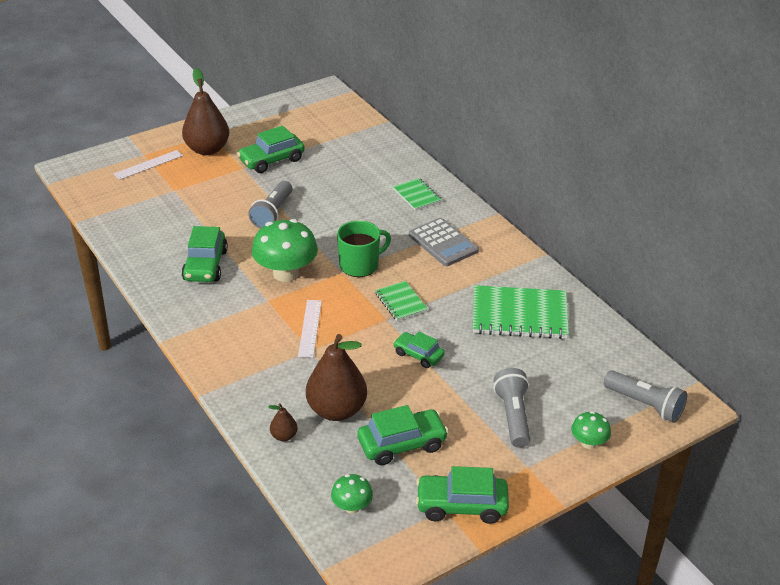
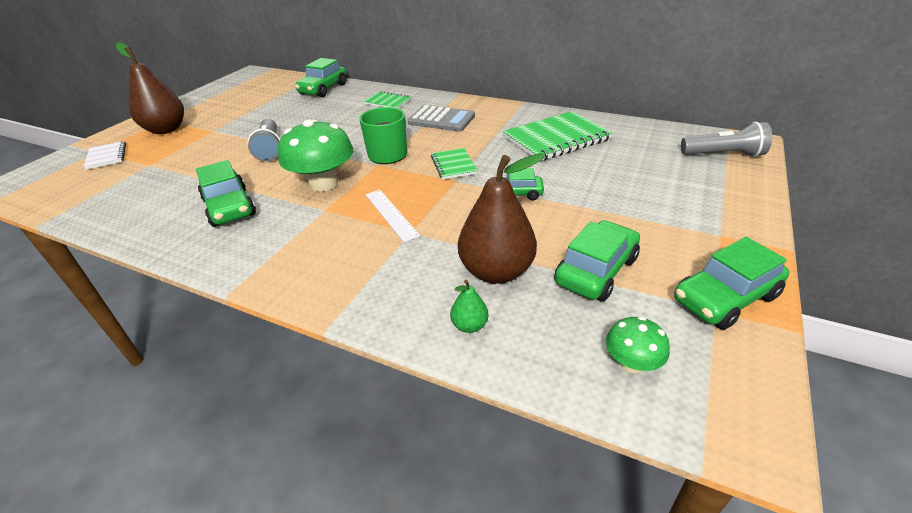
camera: 30 degrees left, 0 degrees up
(148, 165) = (106, 156): white ruler -> white notebook
(271, 160) = (238, 119): green car -> green car (323, 89)
(284, 436) = (469, 325): brown pear -> green pear
(401, 302) = (453, 165): green notebook -> green notebook turned 45 degrees clockwise
(513, 416) = (651, 203): grey flashlight -> none
(588, 443) = (732, 195): green mushroom -> none

